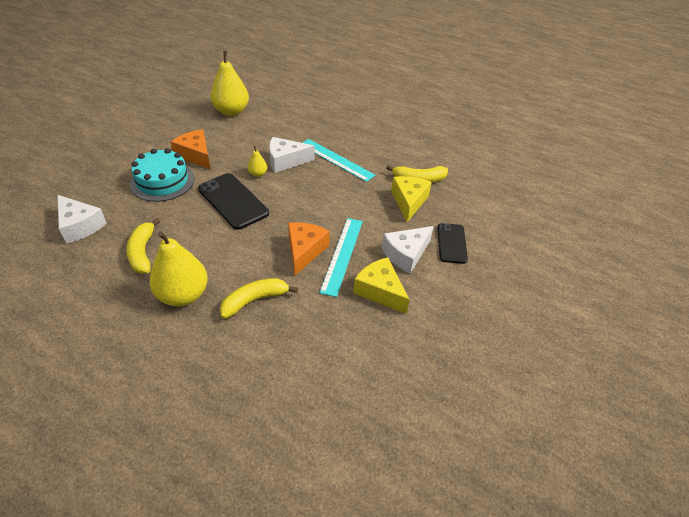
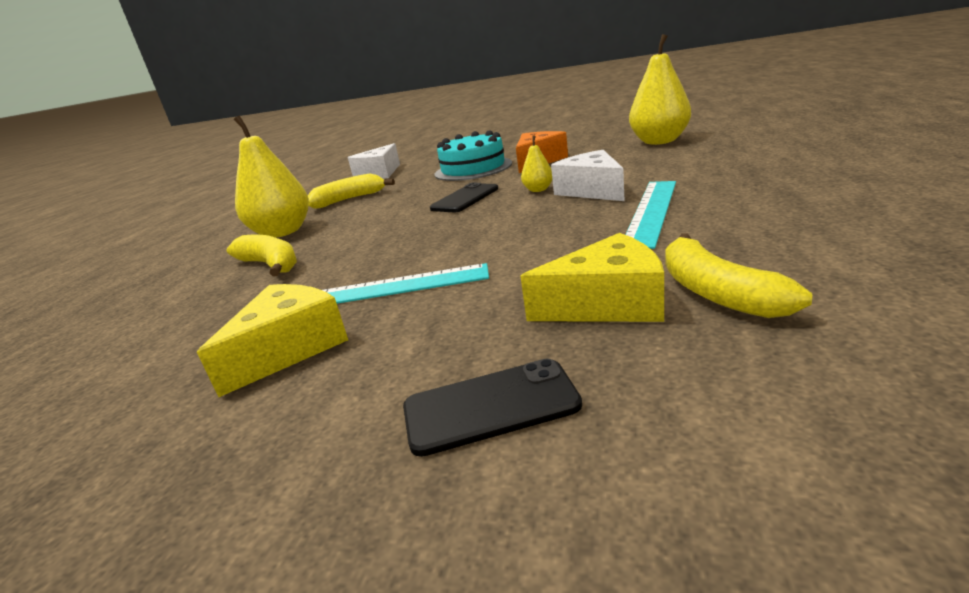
camera: 80 degrees right, 20 degrees down
(233, 201) = (465, 199): black phone -> black phone, size x0.64
(304, 251) = (381, 261): orange cheese -> none
(406, 254) = (411, 348): white cheese -> none

